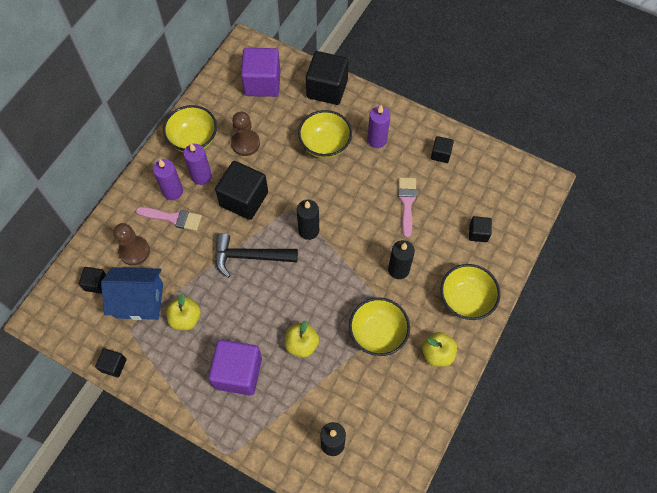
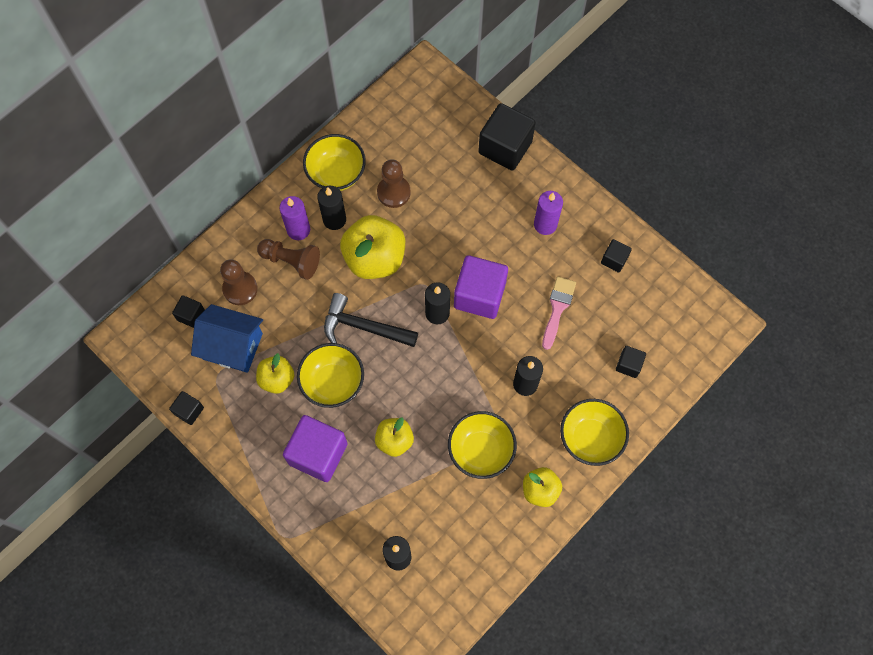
camera: 15 degrees right, 5 degrees up
(173, 218) = (291, 261): pink brush -> brown pawn
(201, 176) = (334, 219): purple candle -> black candle
(244, 199) = (375, 258): black cube -> yellow apple
(262, 83) = (432, 122): purple cube -> purple cube (479, 295)
(325, 145) = (483, 216): yellow bowl -> yellow bowl (333, 382)

